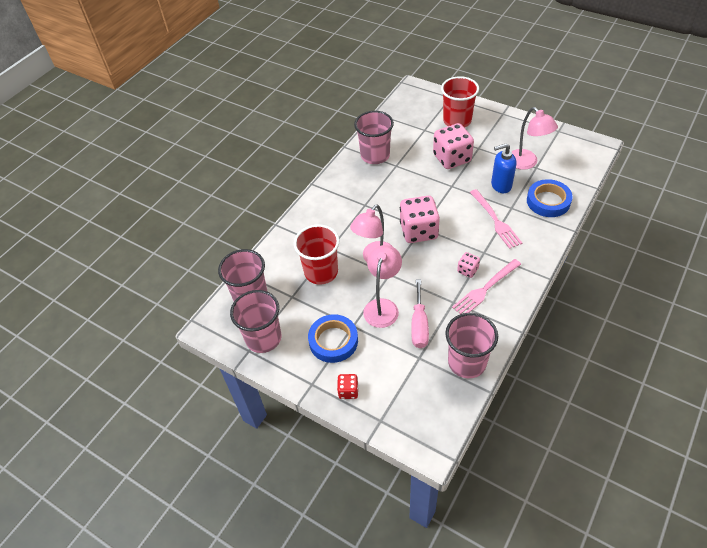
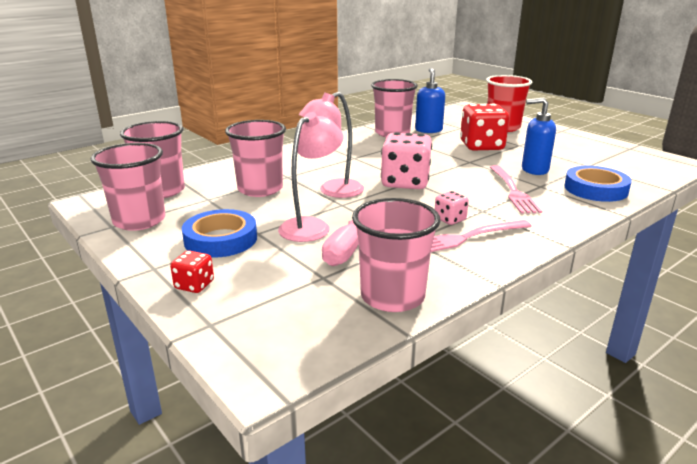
camera: 15 degrees right, 25 degrees down
(321, 272) = (260, 189): red cup -> pink cup
(401, 142) = (428, 130): none -> blue soap dispenser
(452, 158) = (481, 146): pink dice -> red dice
(526, 163) = (577, 161): pink lamp -> none

